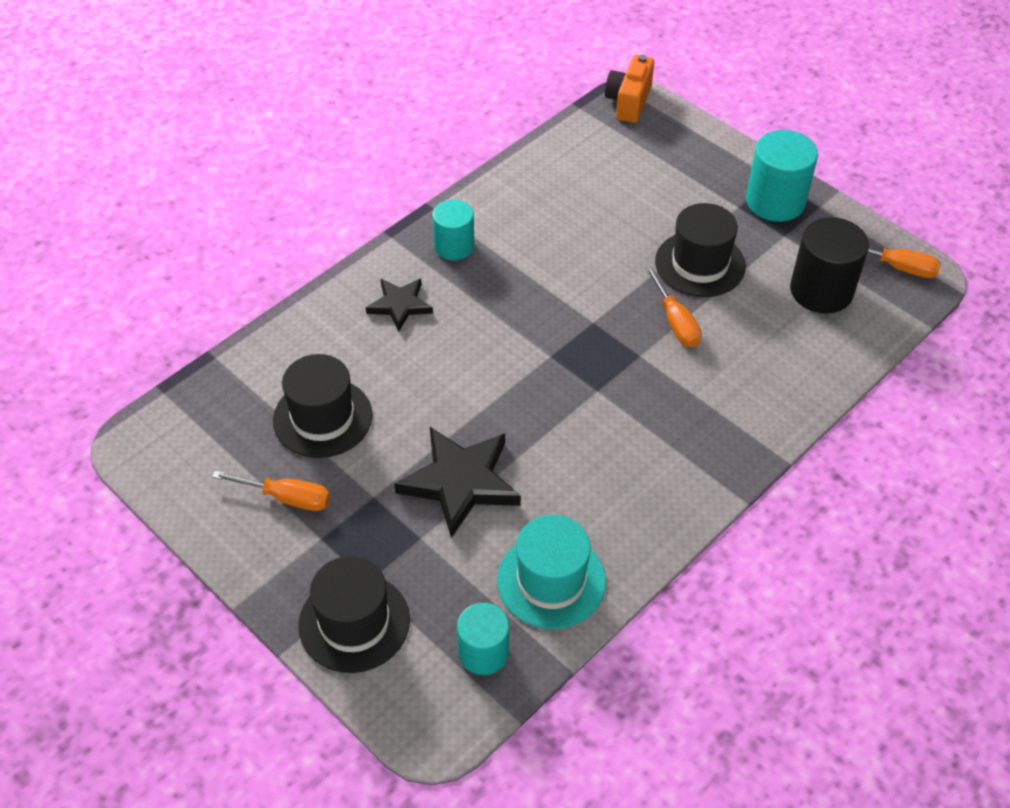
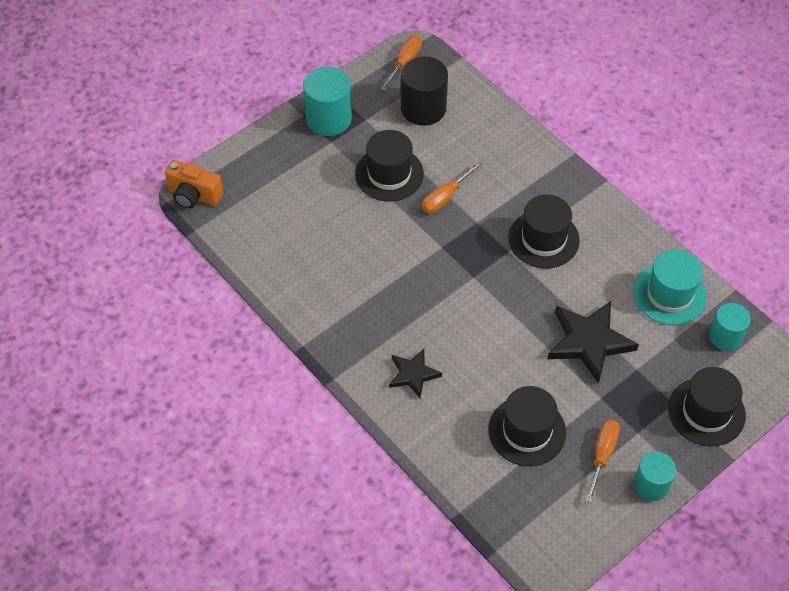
camera: 85 degrees left, 5 degrees up
(454, 246) = (351, 333): turquoise cylinder -> turquoise cylinder (651, 485)
(624, 428) = (543, 239): none -> black hat
(675, 321) = (445, 197): orange screwdriver -> orange screwdriver turned 150 degrees clockwise

